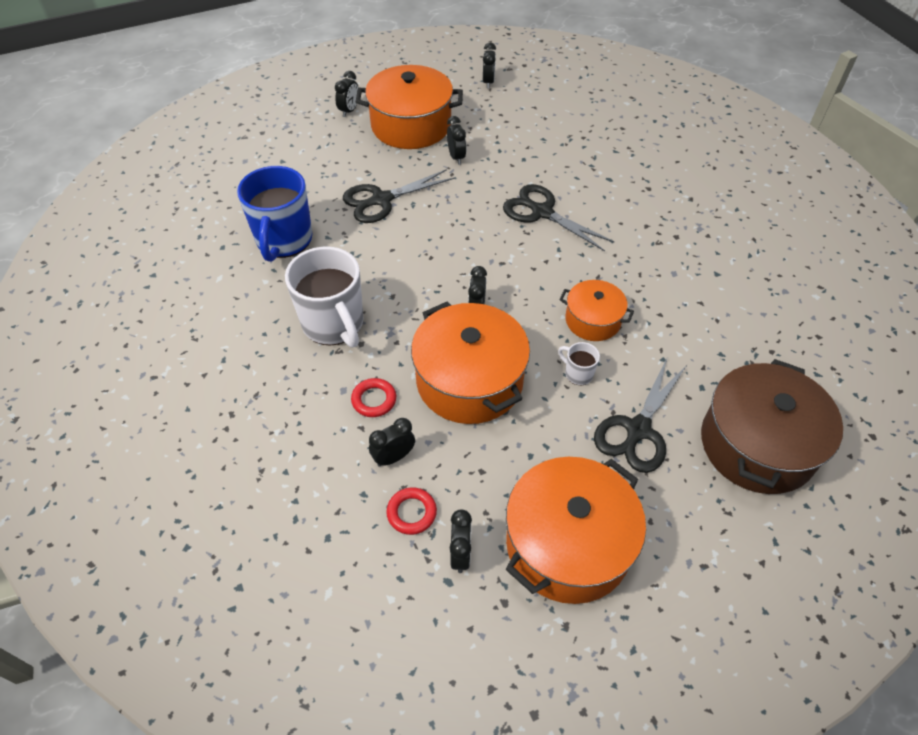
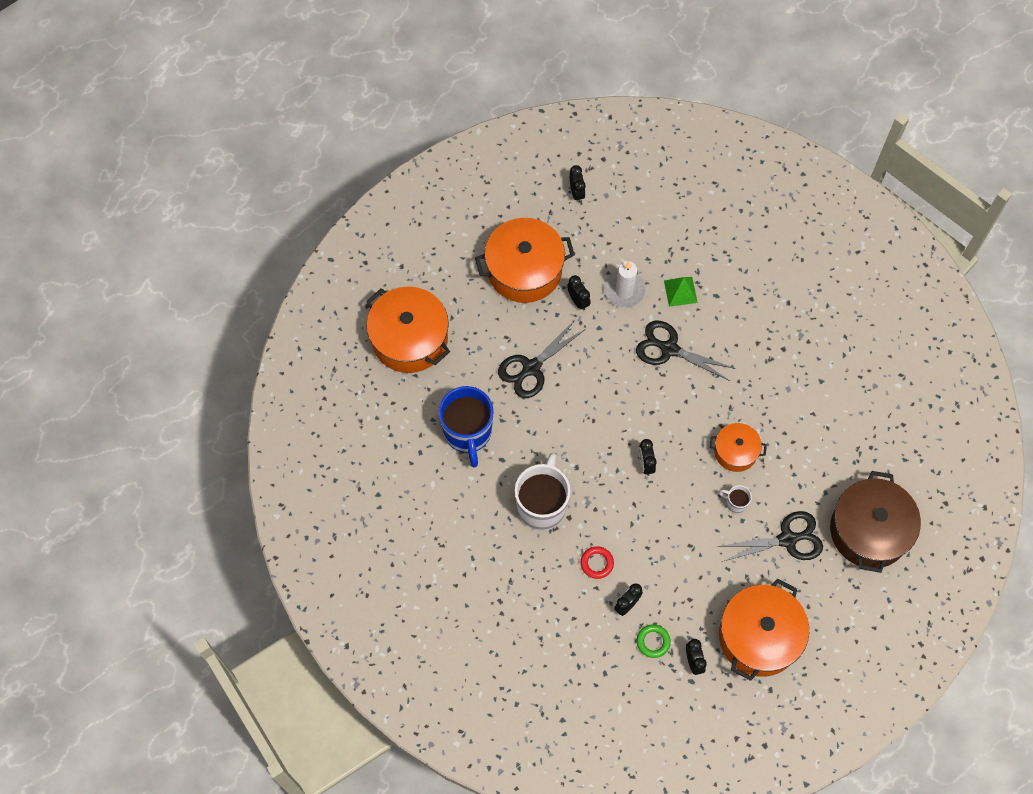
camera: 15 degrees left, 15 degrees up
(334, 324) = (542, 505): white mug -> white mug turned 120 degrees counterclockwise
(349, 111) = (460, 264): black clock -> none
(411, 513) = (653, 642): red ring -> green ring
(469, 380) = (659, 529): orange pot -> orange pot (409, 339)
(509, 158) = (624, 290): none -> white candle
(570, 169) = (680, 291): none -> green pyramid
(638, 430) = (787, 539): black scissors -> black scissors turned 120 degrees counterclockwise

